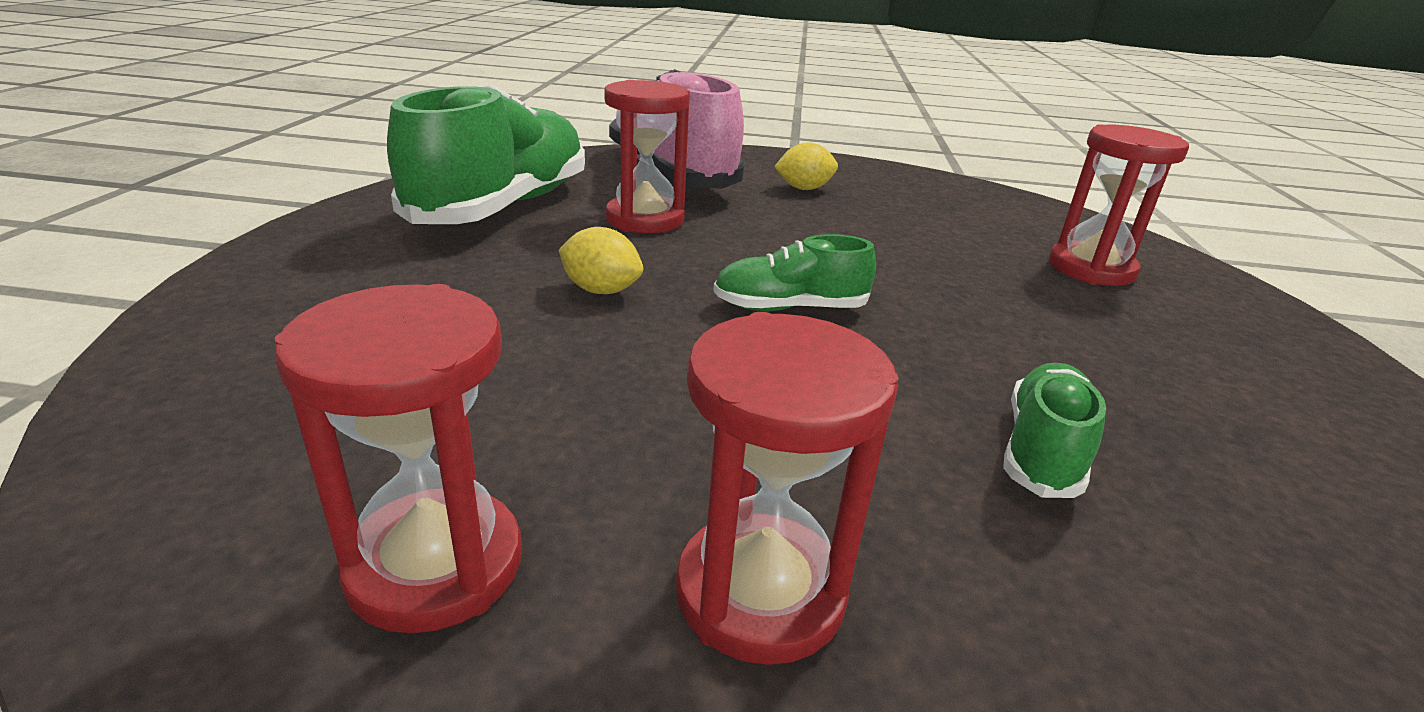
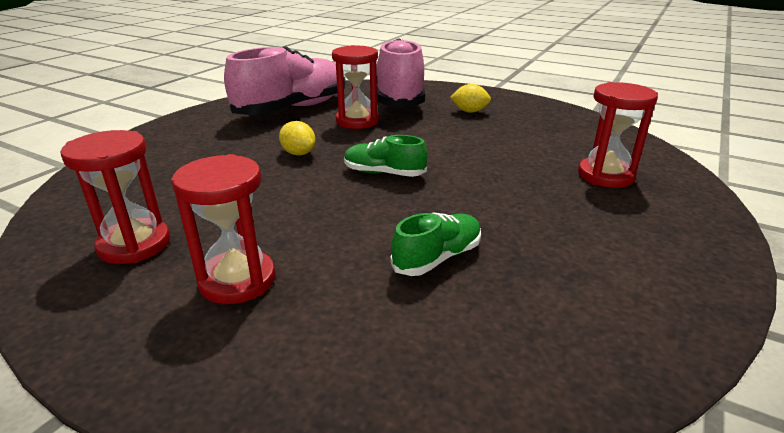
camera: 25 degrees right, 0 degrees up
(503, 206) = (293, 109): green shoe -> pink shoe

